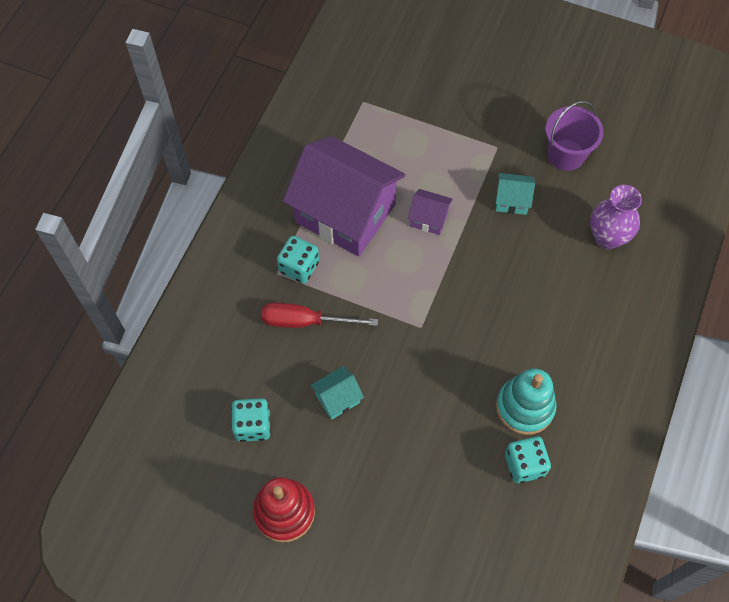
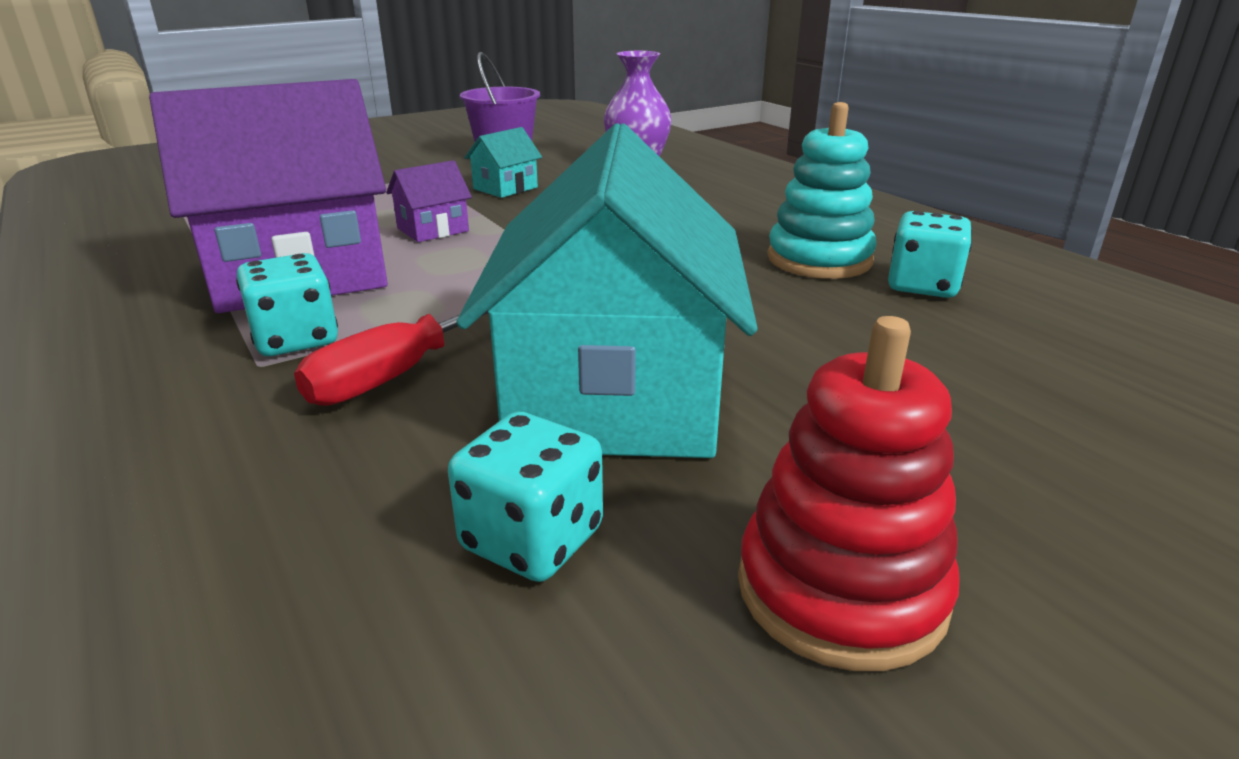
camera: 55 degrees left, 35 degrees down
(337, 398) = (614, 396): turquoise house -> turquoise house, size x2.43

